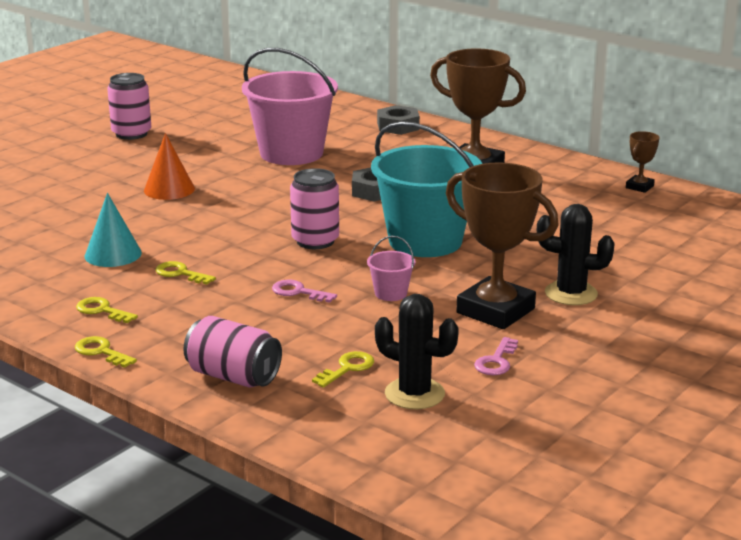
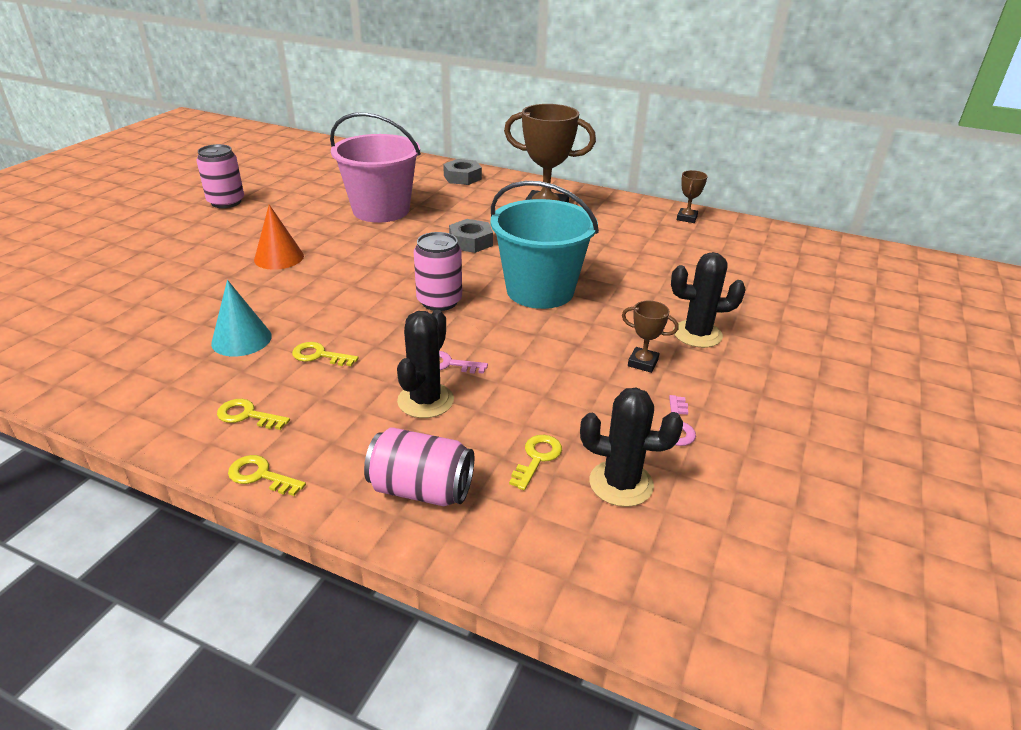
camera: 15 degrees left, 10 degrees up
(265, 317) = (425, 400): none -> black cactus
(391, 293) = (536, 354): pink bucket -> none
(495, 311) = (643, 363): brown trophy -> brown trophy, size x0.45

